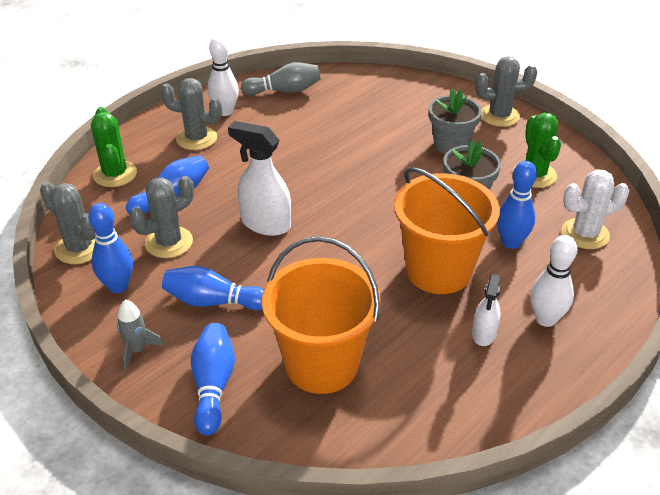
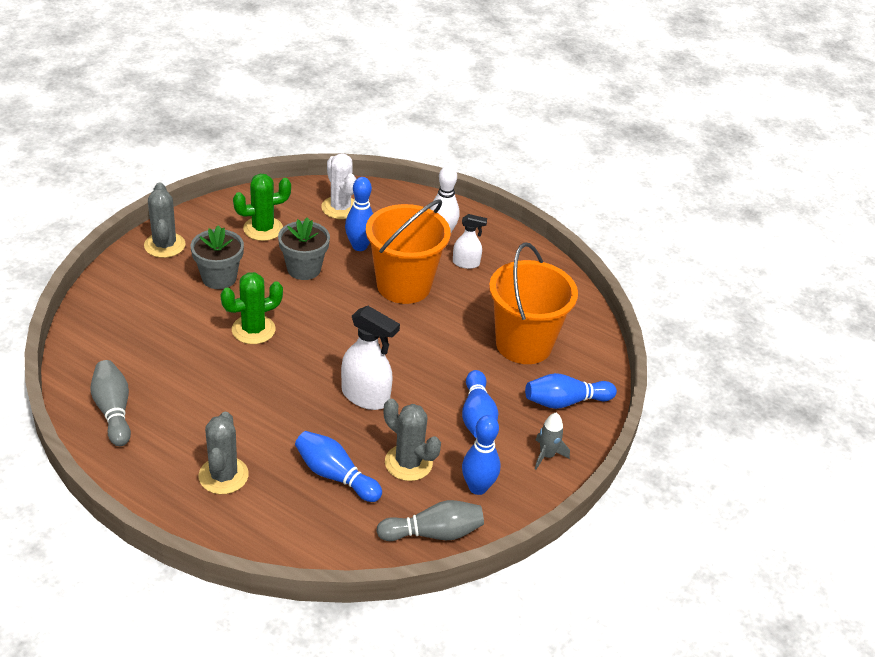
camera: 105 degrees left, 0 degrees up
(79, 248) = (433, 533): grey cactus -> grey bowling pin
(115, 174) = (303, 536): green cactus -> green cactus (253, 330)
(225, 112) = (163, 459): white bowling pin -> none
(265, 224) = (366, 396): white spray bottle -> white spray bottle turned 75 degrees counterclockwise

